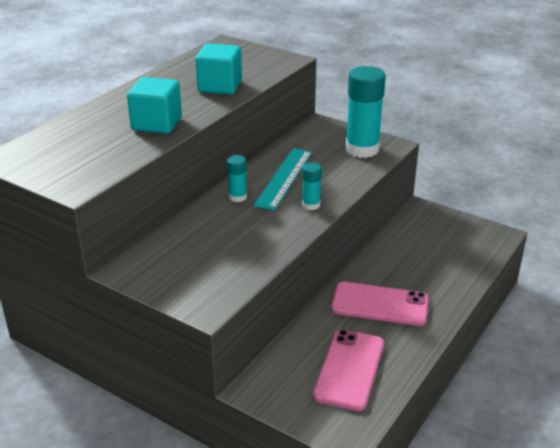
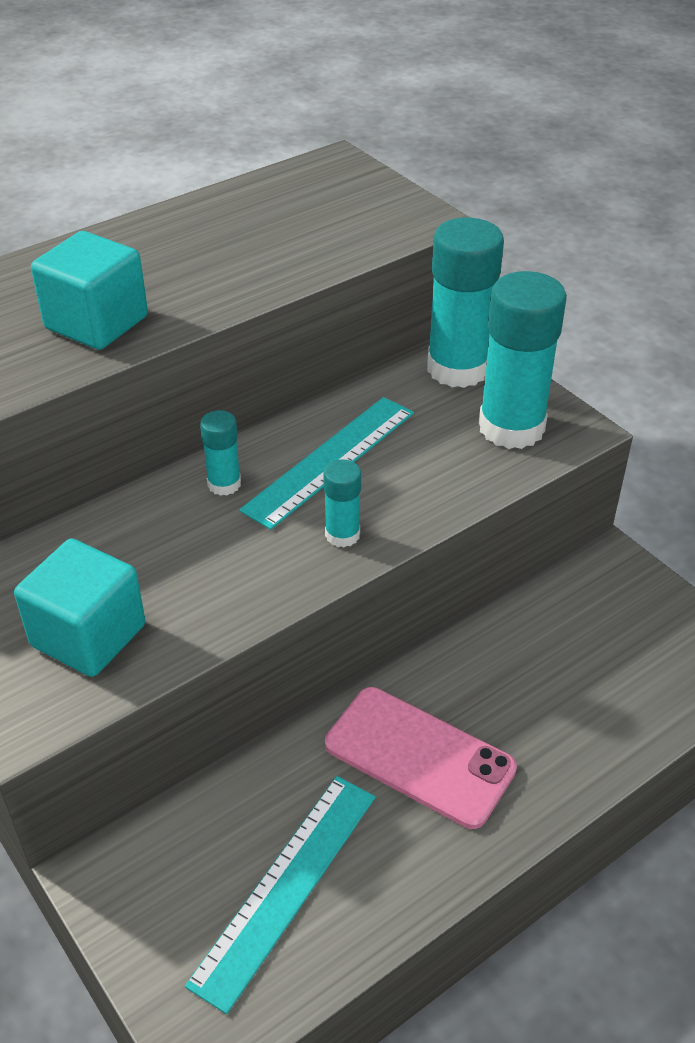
camera: 20 degrees right, 10 degrees up
(220, 86) = (261, 259): turquoise cube -> turquoise cube (88, 635)
(320, 131) = (457, 369): none -> turquoise glue stick
(349, 369) = (286, 886): pink phone -> turquoise ruler

